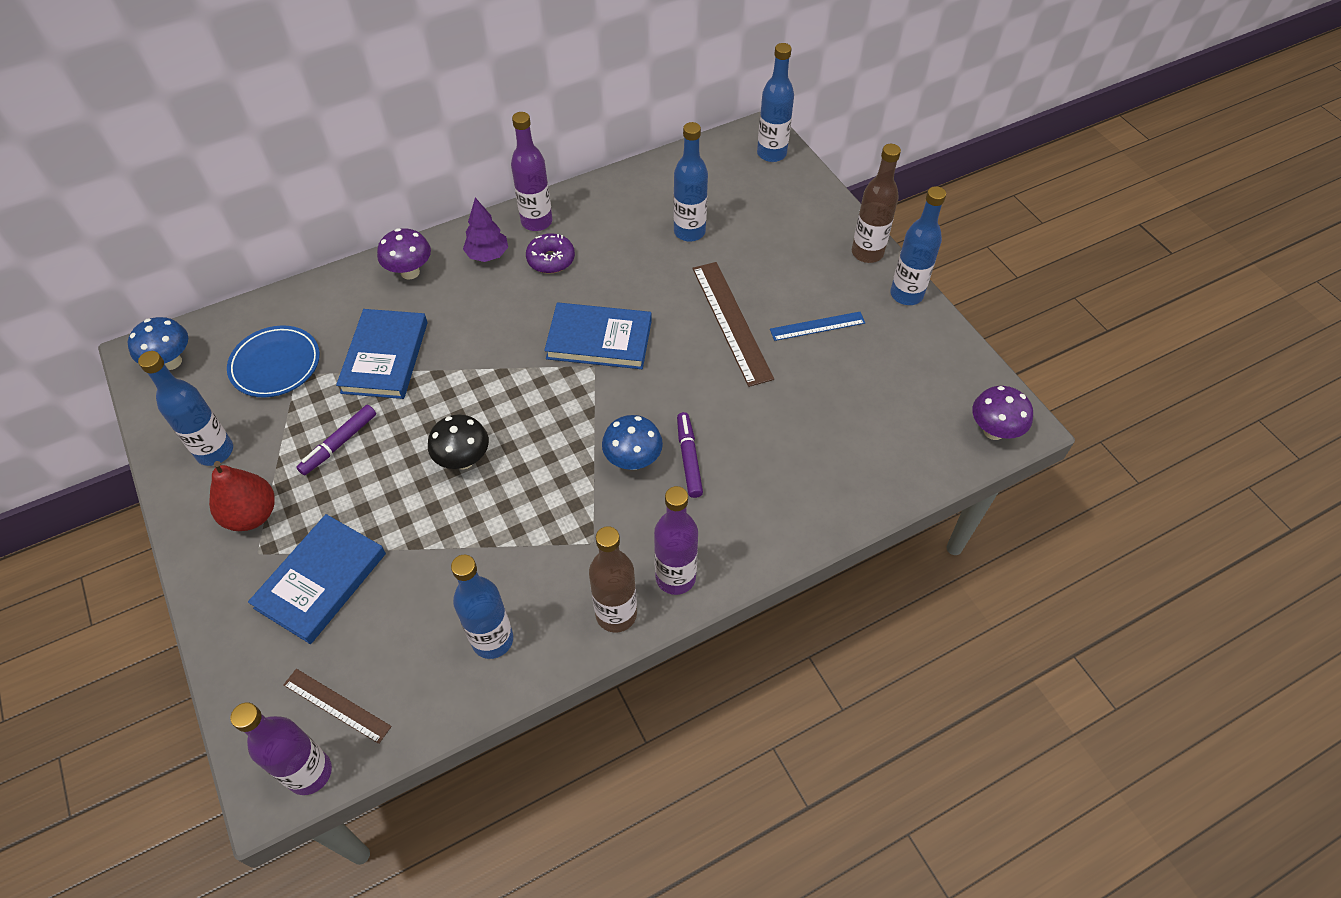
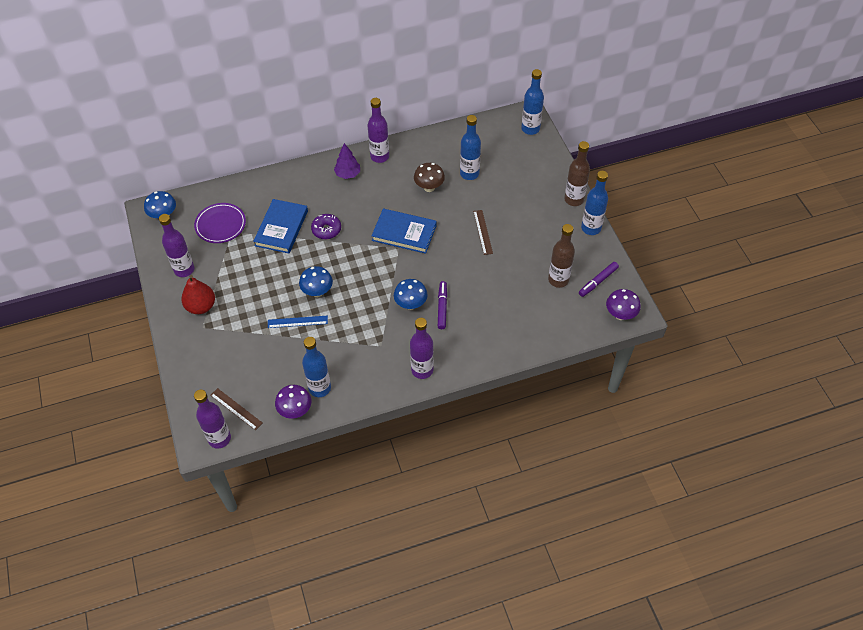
camera: 10 degrees right, 0 degrees up
(215, 451) = (184, 270): blue bottle -> purple bottle
(275, 365) = (220, 225): blue plate -> purple plate
(321, 581) = (234, 346): blue book -> none
(339, 443) = (251, 274): purple marker -> purple marker (598, 281)
(410, 272) = (301, 179): purple mushroom -> purple mushroom (295, 411)
(463, 460) = (317, 292): black mushroom -> blue mushroom
(551, 259) = (384, 181): purple donut -> purple donut (326, 230)
(616, 614) = (387, 384): brown bottle -> brown bottle (558, 280)
(627, 261) = (429, 187): none -> brown mushroom
(731, 322) = (482, 232): brown ruler -> brown ruler, size x0.59
(817, 326) = (533, 241): blue ruler -> blue ruler (297, 322)

